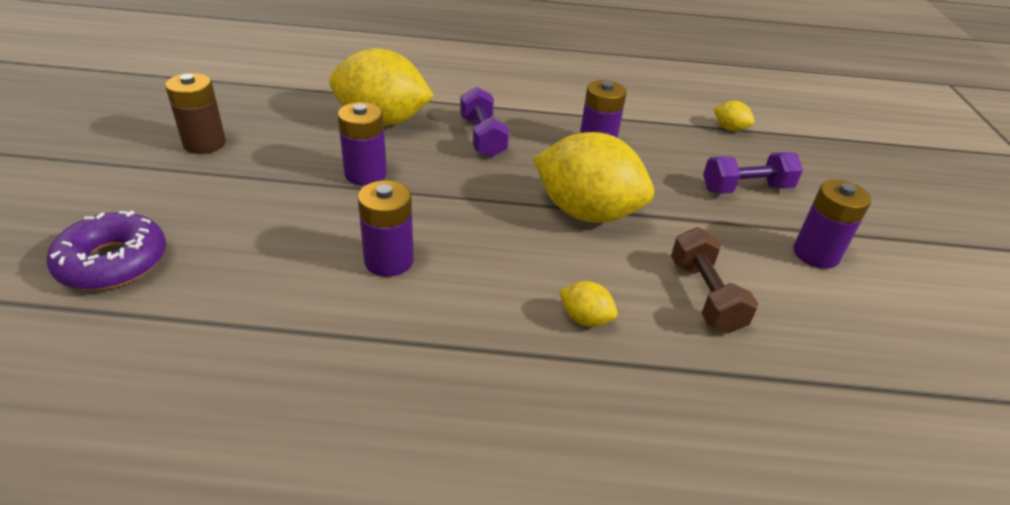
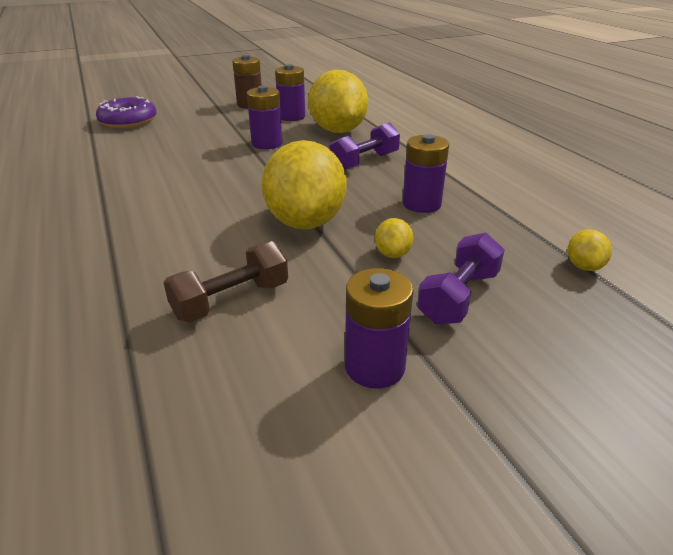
camera: 65 degrees right, 5 degrees down
(389, 261) = (178, 173): purple battery -> purple battery (291, 117)
(585, 319) = (160, 250): yellow lemon -> yellow lemon (392, 254)
(746, 189) = (459, 297): purple dumbbell -> purple dumbbell turned 75 degrees clockwise

